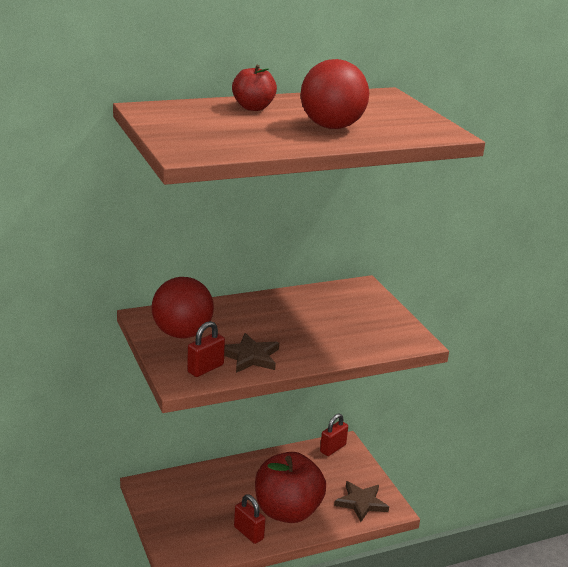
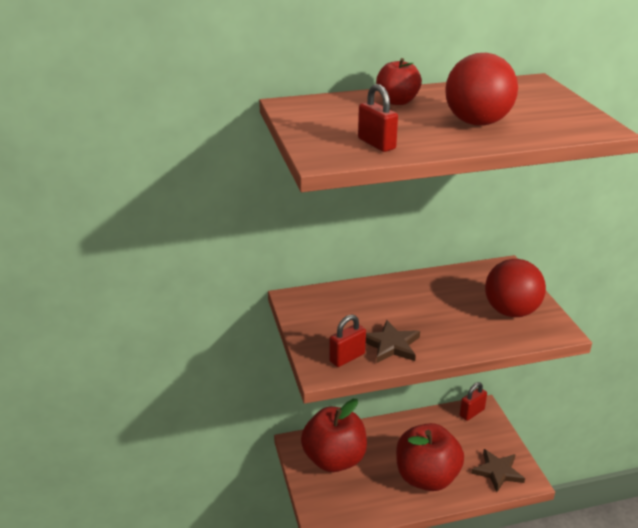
camera: 10 degrees right, 5 degrees up
(182, 334) = (327, 318): red ball -> red ball (511, 311)
(188, 498) = (334, 459): none -> red apple
(248, 533) = (389, 498): red padlock -> red padlock (376, 144)

